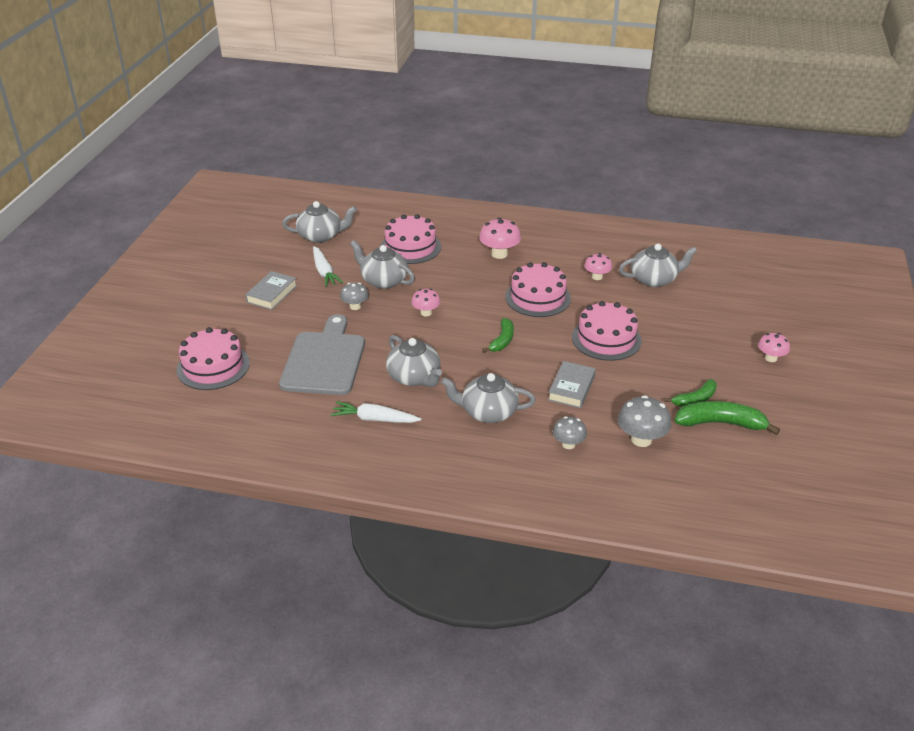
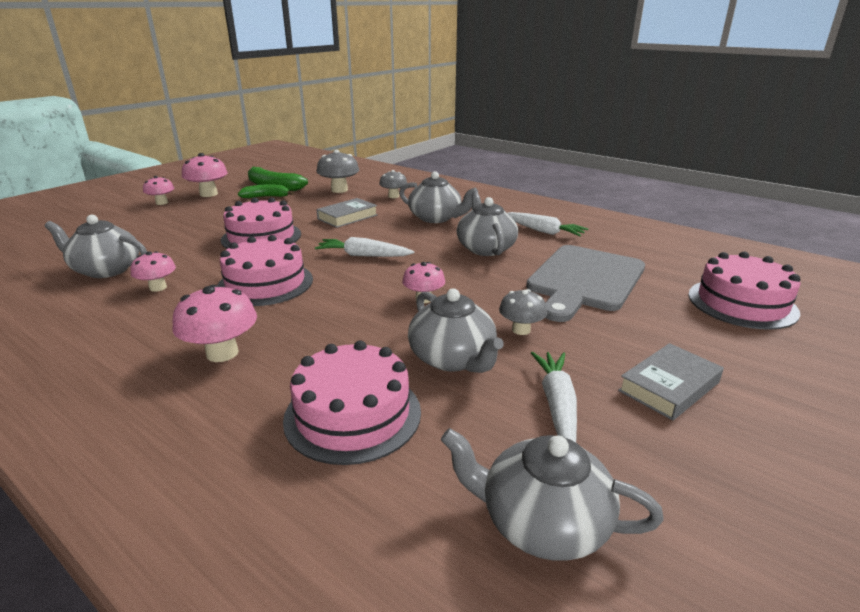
camera: 155 degrees left, 10 degrees down
(502, 340) = (363, 256): green banana -> white carrot
(758, 386) = (208, 194): none -> pink mushroom

